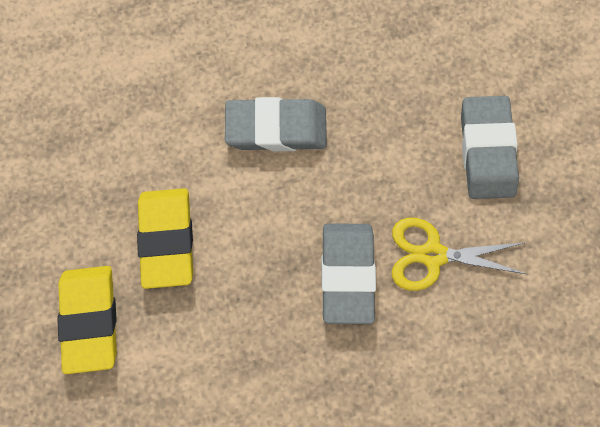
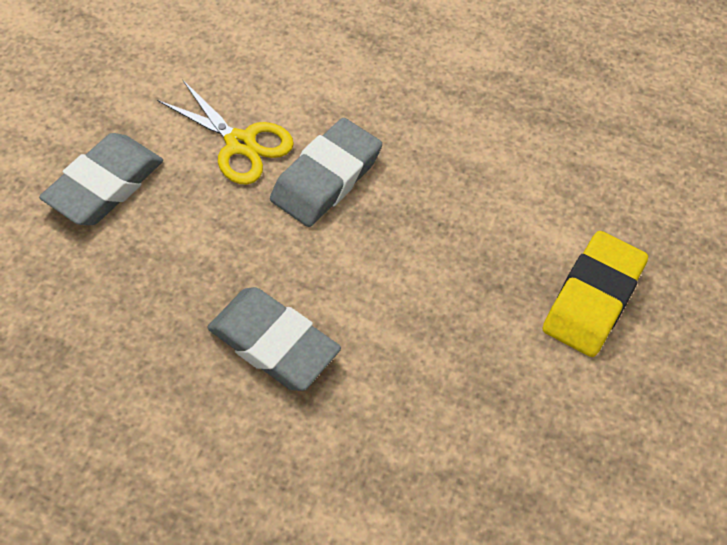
camera: 145 degrees left, 15 degrees down
(167, 239) = (468, 317): yellow eraser -> none

